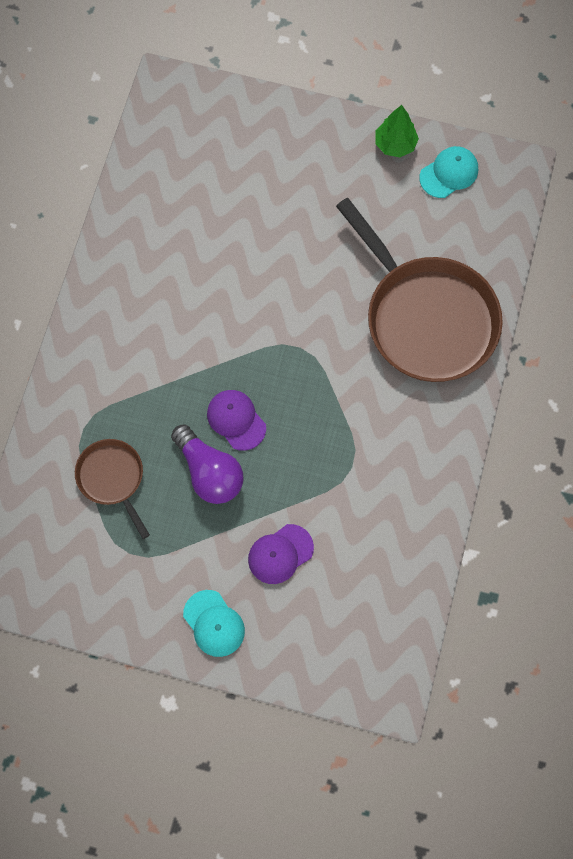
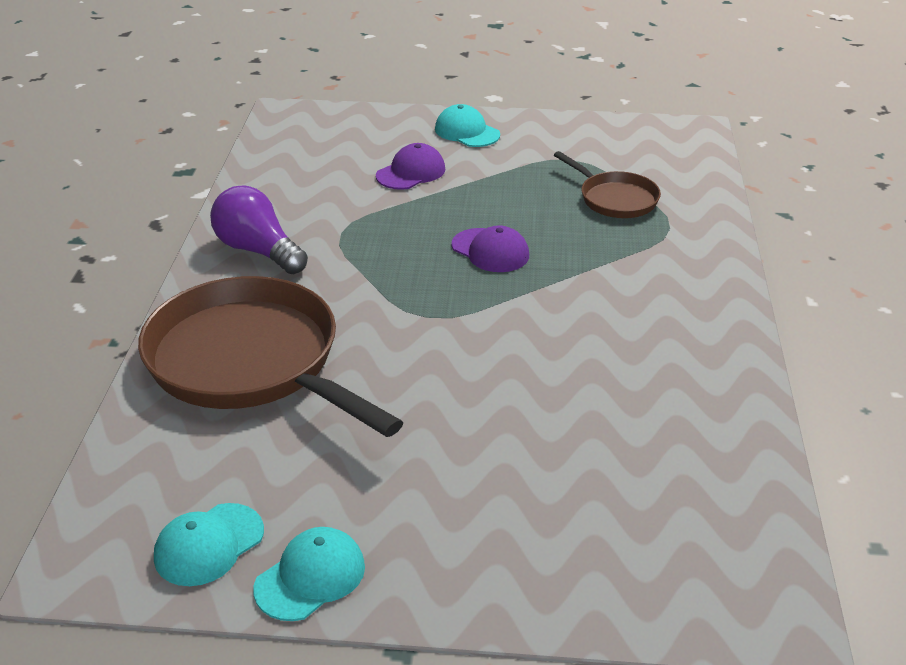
camera: 170 degrees right, 35 degrees down
(209, 472) = (508, 213): purple light bulb -> purple light bulb (258, 251)
(395, 144) = (310, 577): green tree -> turquoise cap

